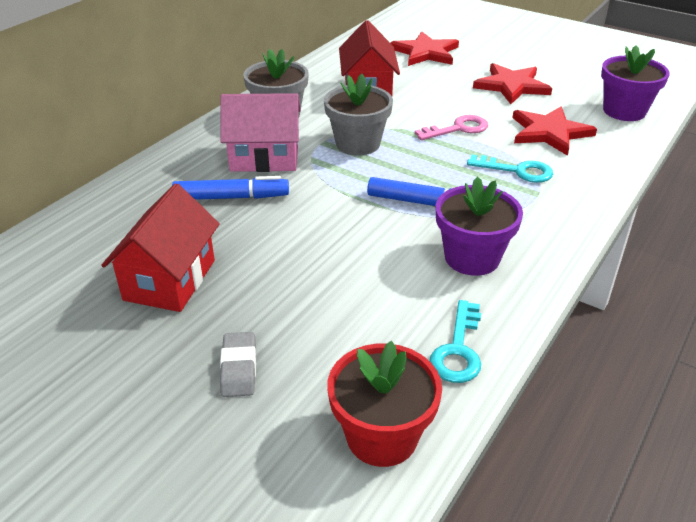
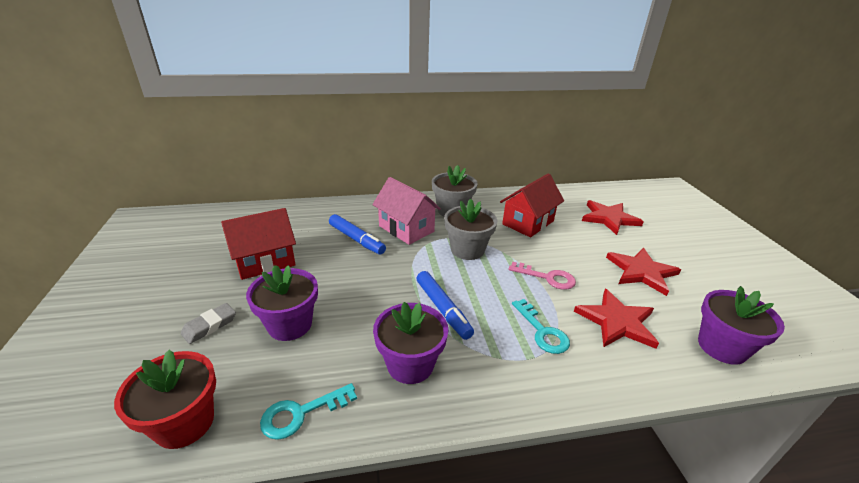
camera: 45 degrees right, 5 degrees down
(319, 307) = (290, 325): none -> purple flower pot

